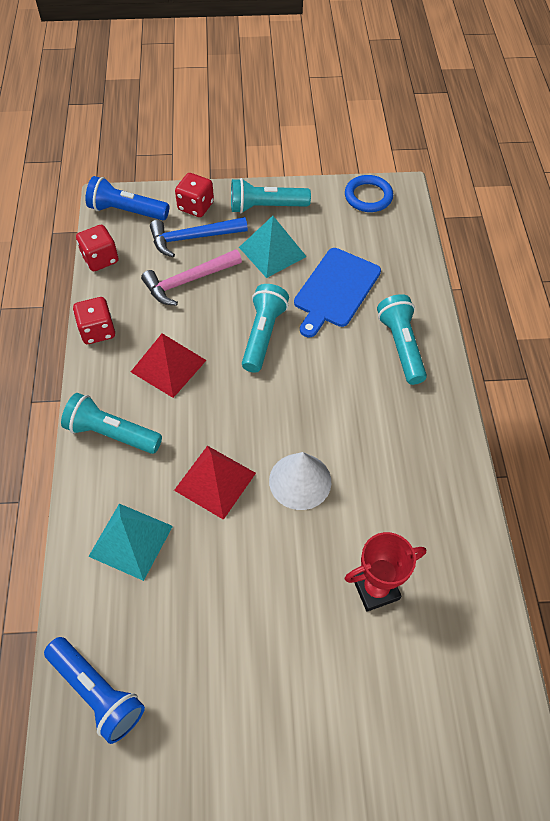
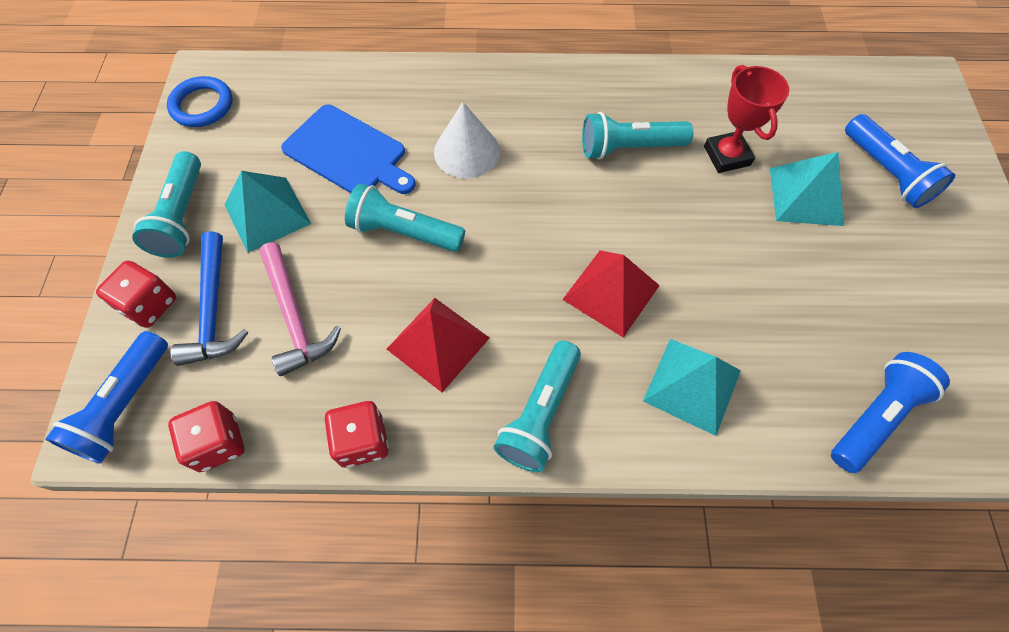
camera: 85 degrees left, 5 degrees up
(300, 481) = (610, 208): white cone -> white cone (467, 151)
(333, 664) = (806, 196): none -> turquoise pyramid
(377, 762) = (886, 172): none -> blue flashlight
(400, 346) = (440, 102): turquoise flashlight -> turquoise flashlight (629, 148)

